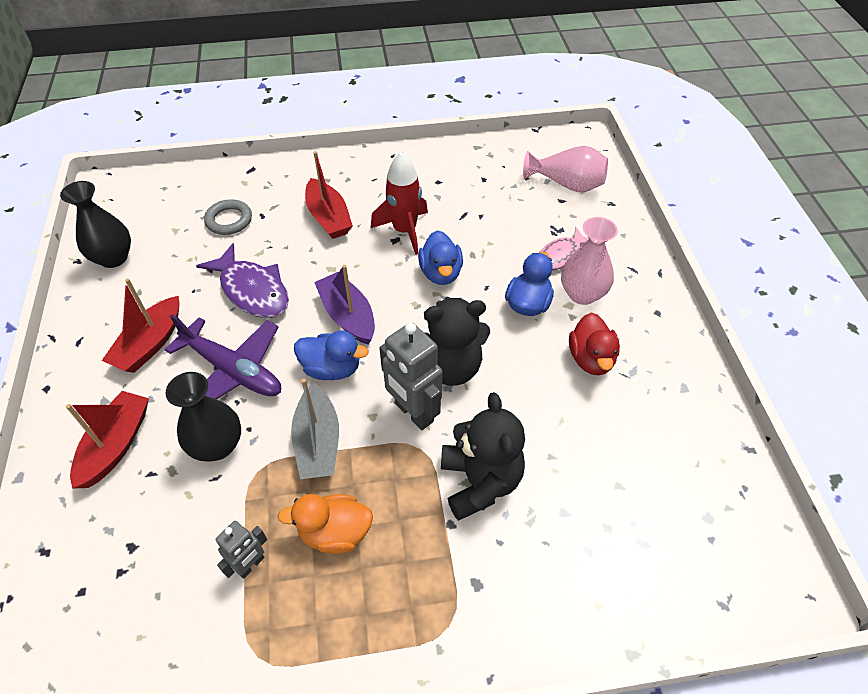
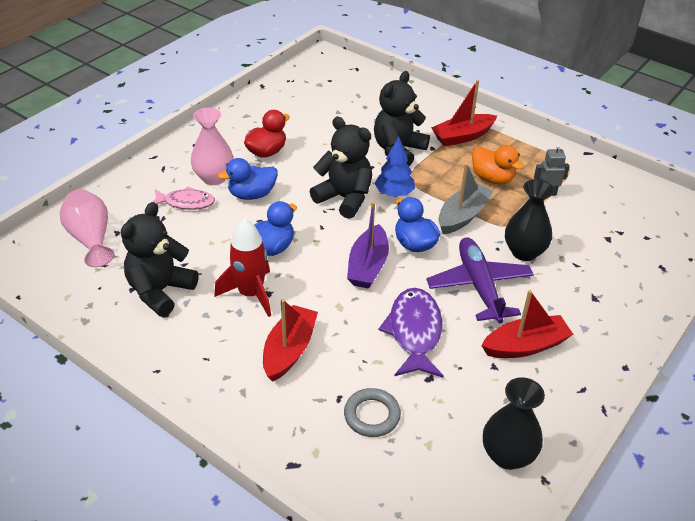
camera: 135 degrees left, 10 degrees down
(116, 445) = (590, 294): red boat -> red boat (462, 136)
(413, 413) = (394, 194): grey robot -> blue tree
(464, 190) = (160, 291): none -> black teddy bear

